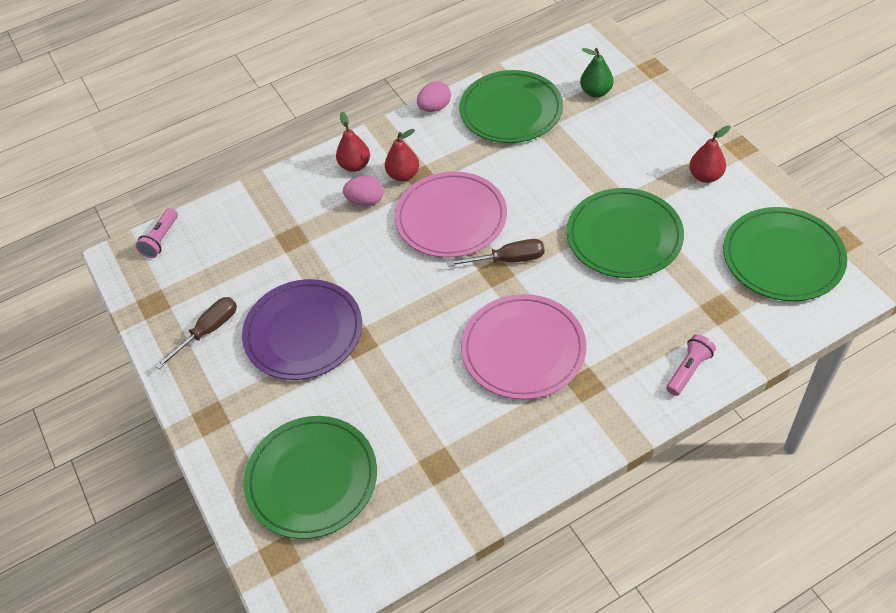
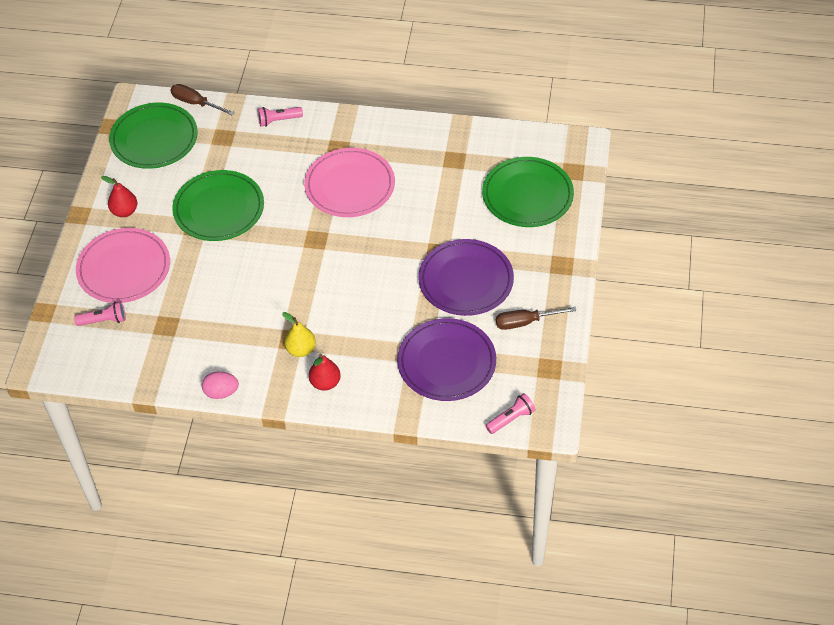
camera: 145 degrees left, 0 degrees up
(259, 247) = (446, 362): none -> purple plate
(365, 201) = (345, 347): pink egg -> none
(403, 175) = (301, 349): red pear -> yellow pear
(451, 218) = (304, 294): pink plate -> pink plate (124, 268)
(508, 259) = (300, 242): brown screwdriver -> brown screwdriver (195, 103)
(511, 110) = (175, 348): green plate -> none
(596, 92) = (104, 320): green pear -> pink flashlight

